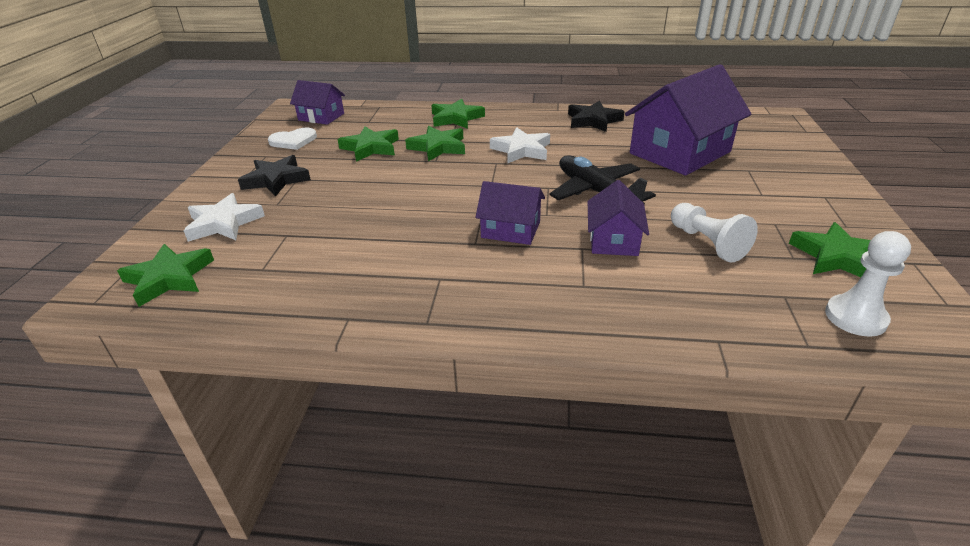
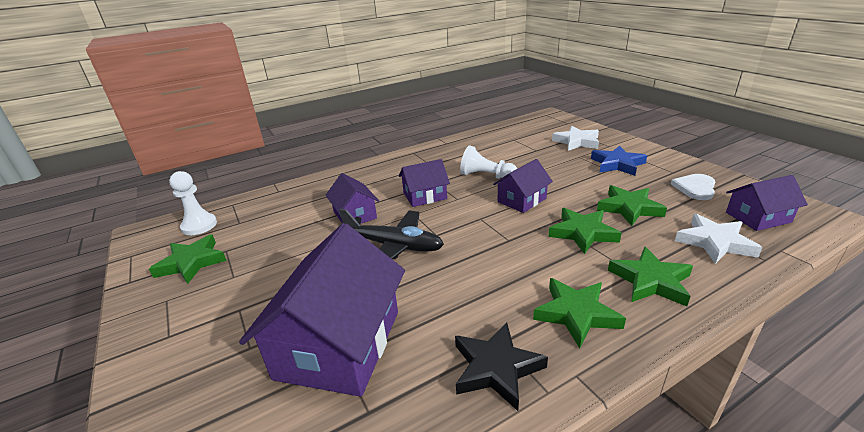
camera: 145 degrees right, 5 degrees down
(169, 278) = (540, 125): green star -> green star (576, 314)
(276, 180) = (617, 164): black star -> blue star
(429, 185) = (522, 200): none -> purple house
(521, 150) = (509, 264): white star -> white star (715, 242)
(707, 243) = (289, 237): white pawn -> white pawn (486, 176)

